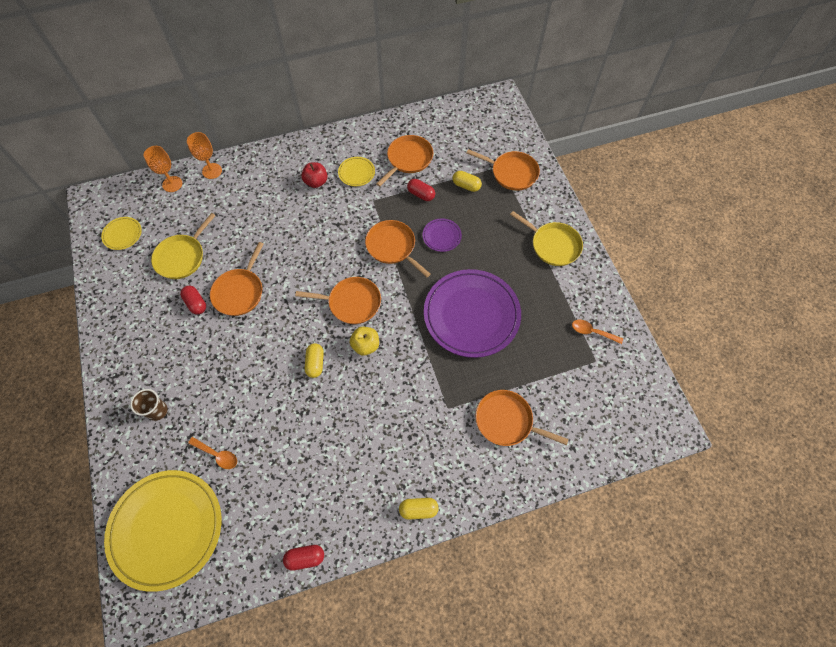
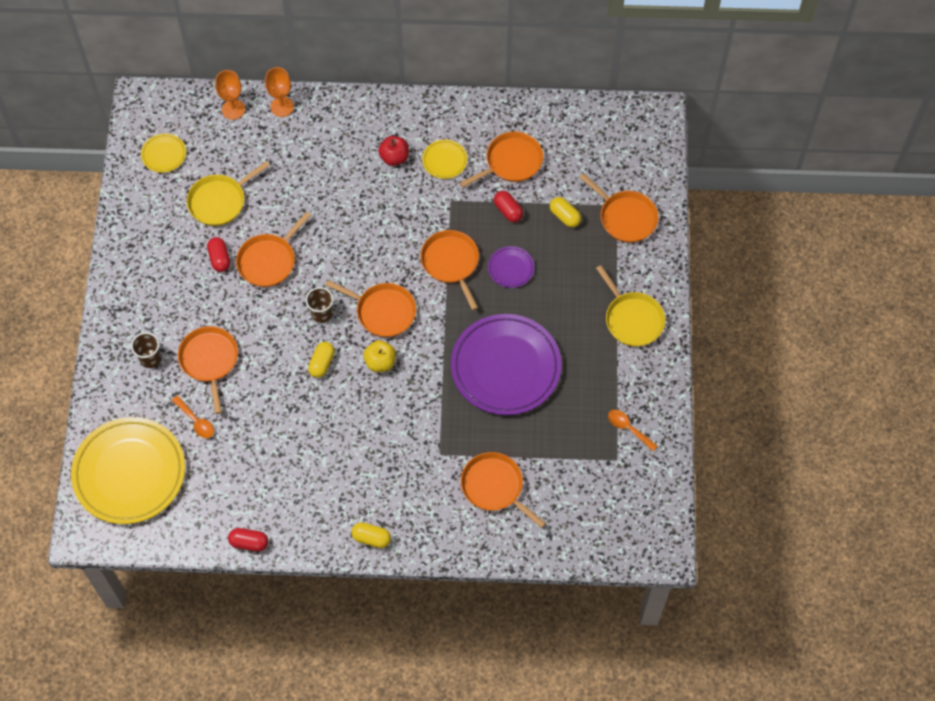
camera: 20 degrees right, 0 degrees up
(213, 394) = (209, 361): none -> orange pan
(300, 321) = (322, 314): none -> brown cup

